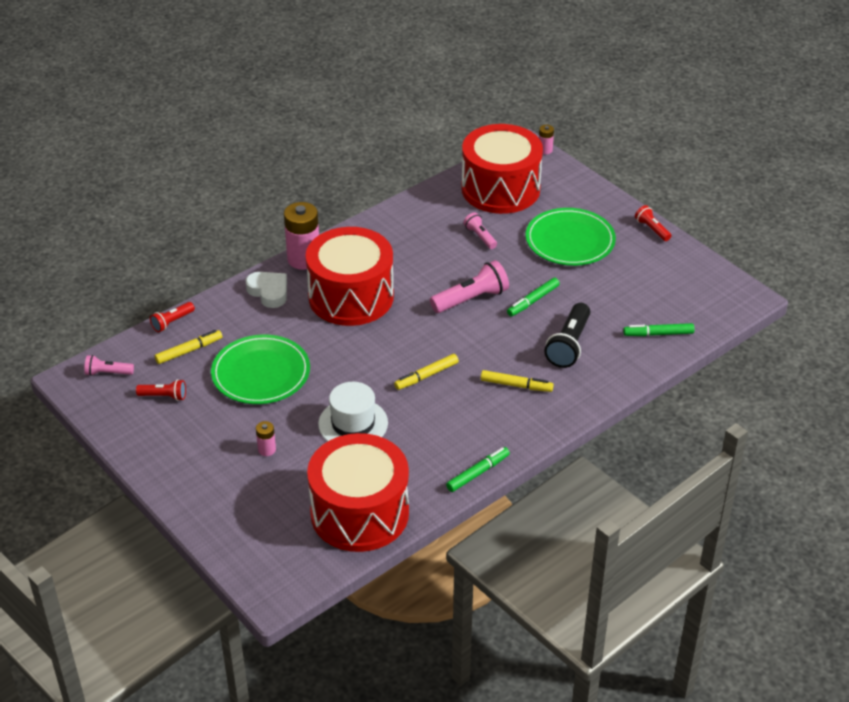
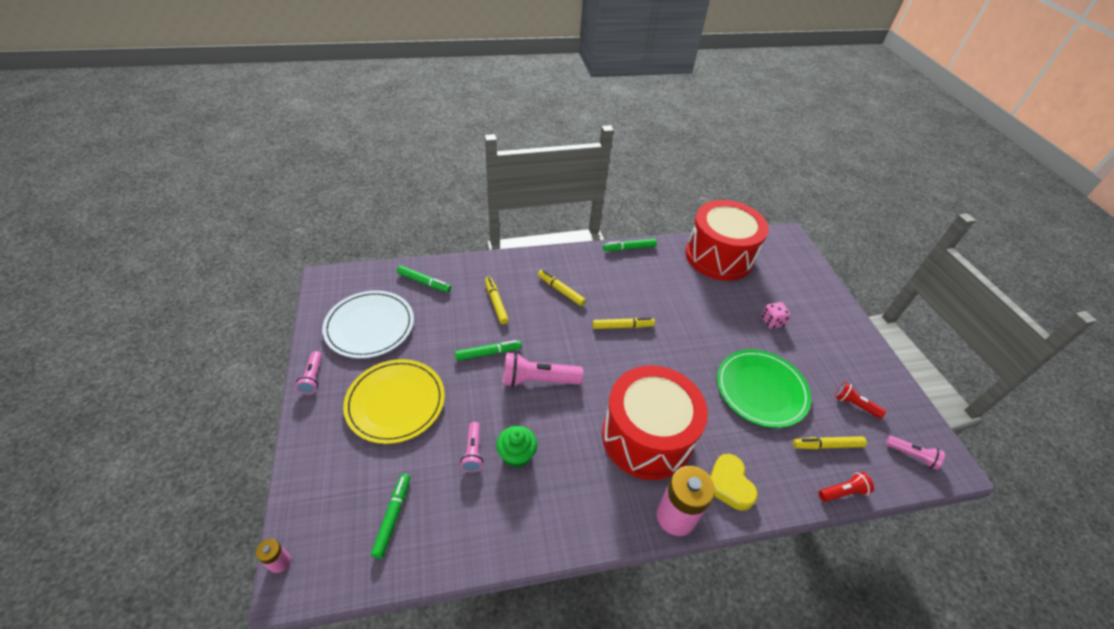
camera: 155 degrees left, 5 degrees up
(267, 450) = (772, 322): pink battery -> pink dice
(269, 292) = (729, 485): white heart -> yellow heart
(353, 423) = (698, 314): white hat -> none
(446, 247) = (516, 455): none -> green cupcake
(500, 189) = (393, 517): red drum -> green marker
(569, 345) = (496, 303): black flashlight -> yellow marker
(570, 240) = (395, 402): green plate -> yellow plate
(652, 229) = (313, 377): red flashlight -> pink flashlight
(657, 278) = (370, 326): none -> white plate

